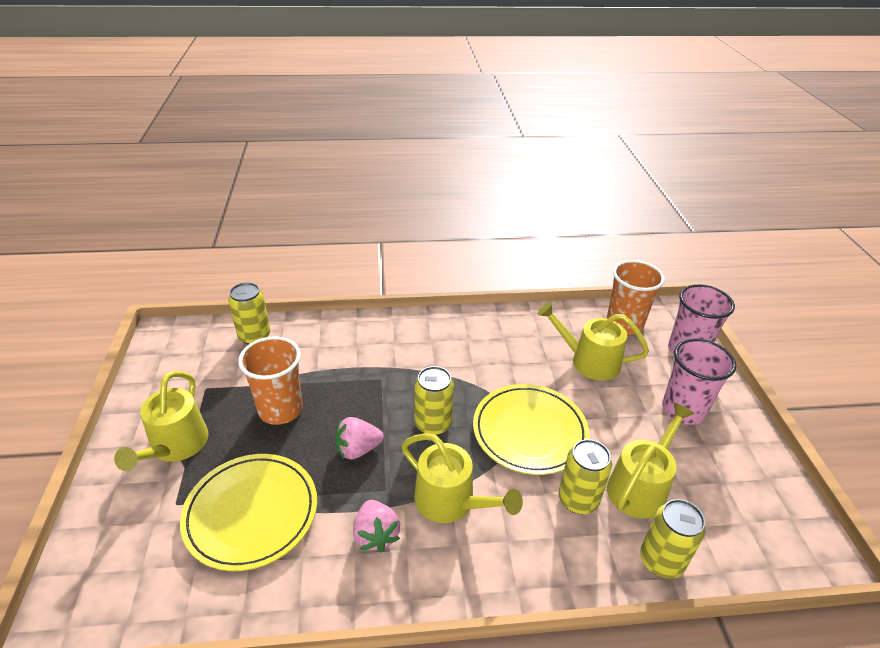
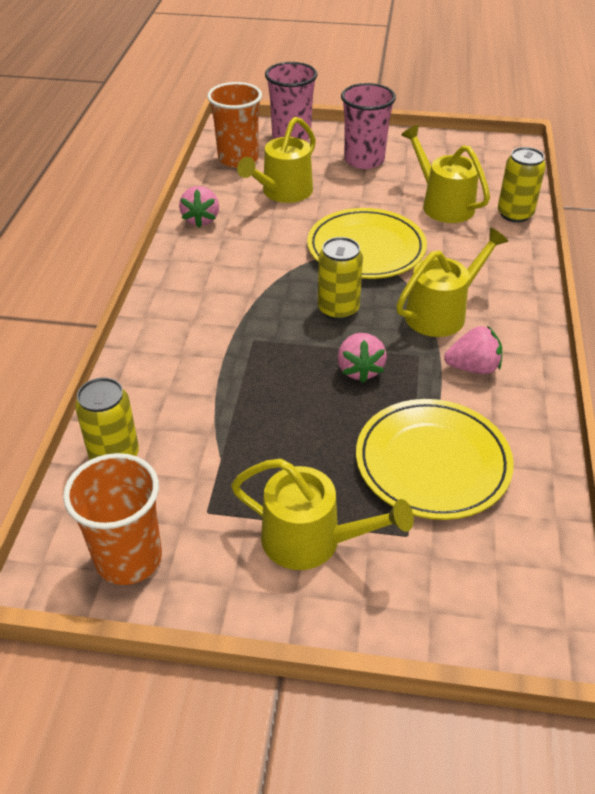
camera: 75 degrees left, 5 degrees up
(280, 409) = (276, 432): orange cup -> orange cup (128, 558)
(522, 321) = (201, 220): none -> pink strawberry
(578, 500) = (451, 239): yellow can -> none

